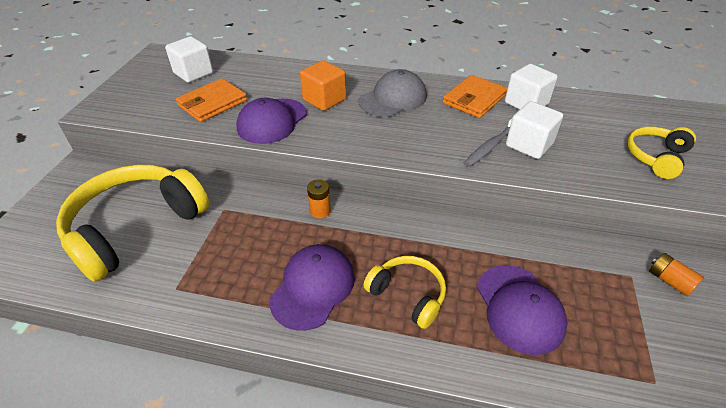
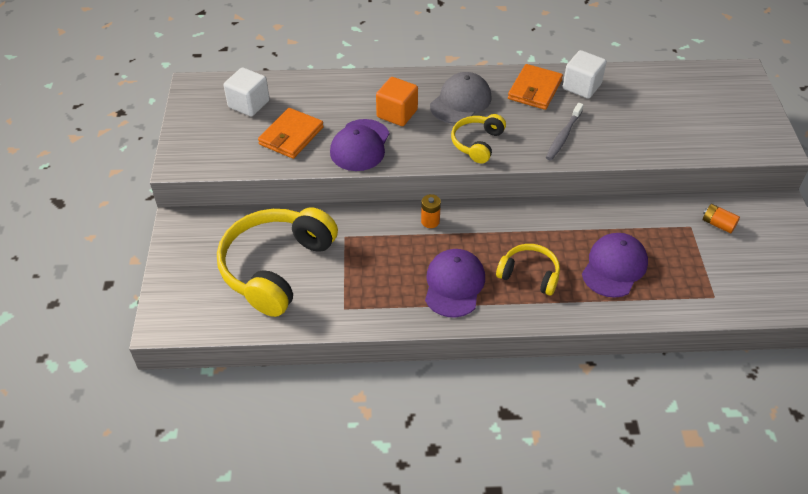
camera: 15 degrees left, 5 degrees up
(519, 308) = (614, 267): purple cap -> purple cap turned 120 degrees counterclockwise
(529, 145) = (594, 129): white cube -> none
(656, 157) = (697, 123): yellow headphones -> yellow headphones (477, 143)

